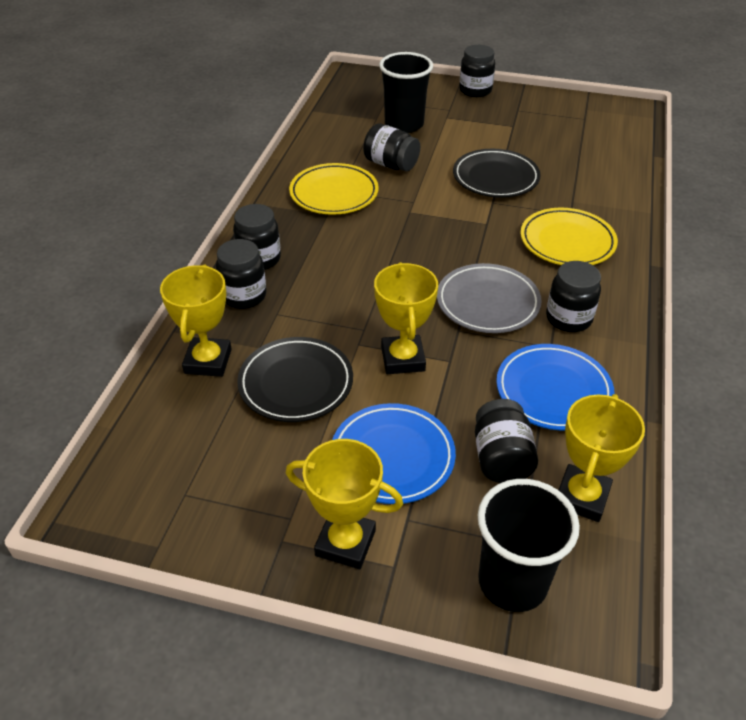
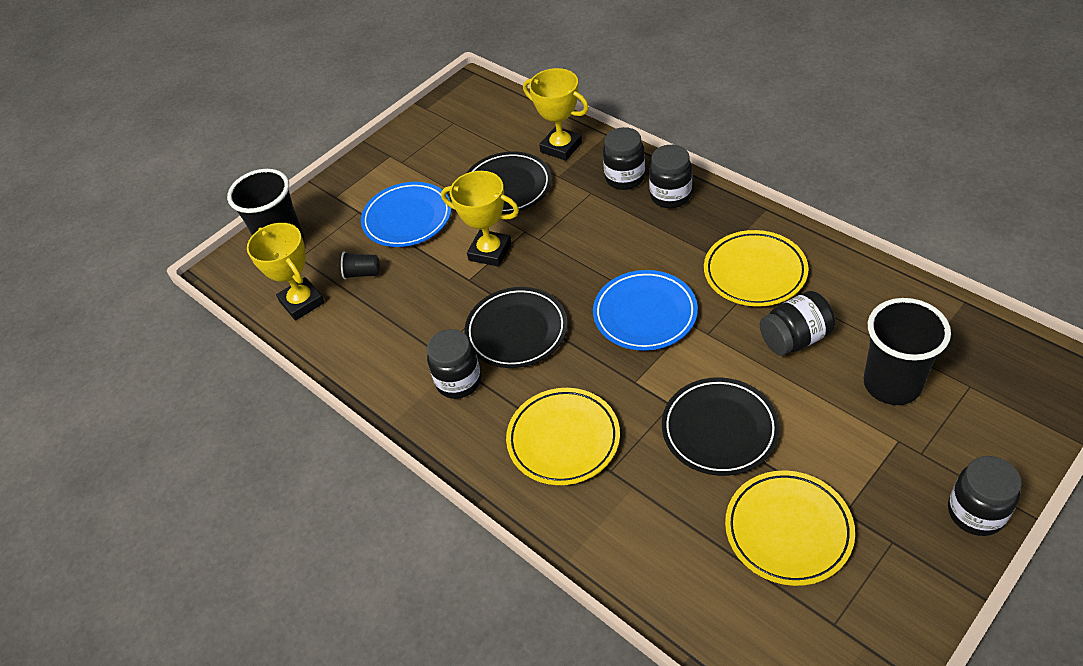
camera: 125 degrees right, 5 degrees up
(345, 543) = (366, 181): yellow trophy -> none
(487, 303) = (516, 331): grey plate -> black plate
(501, 458) = (362, 273): black jar -> black cup
(544, 140) = (788, 530): none -> yellow plate
(553, 391) = (393, 330): blue plate -> blue plate (645, 314)

